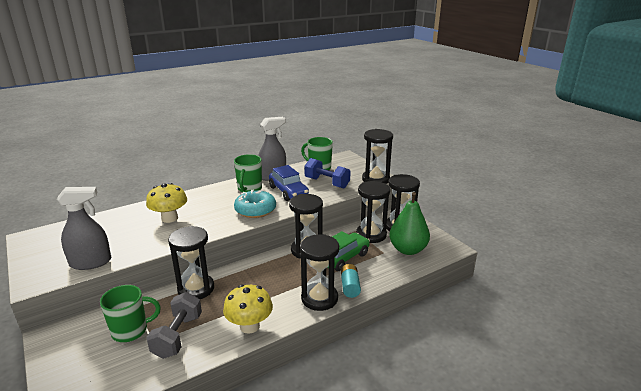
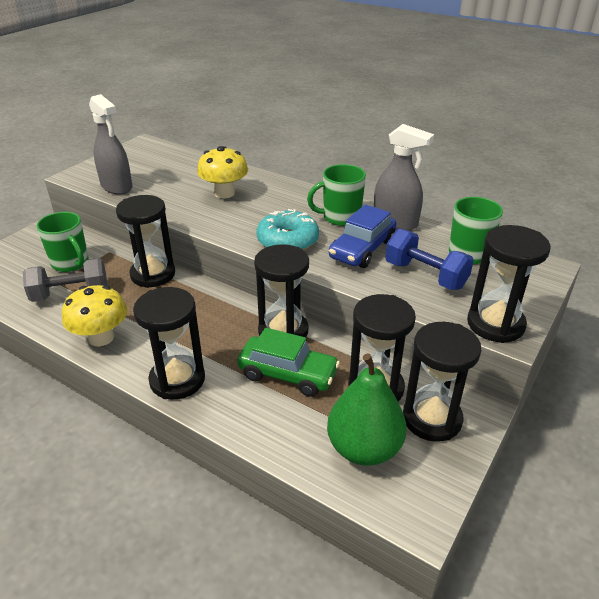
camera: 65 degrees right, 10 degrees up
(327, 183) = (425, 275): blue dumbbell -> blue dumbbell turned 60 degrees counterclockwise
(350, 286) = (219, 403): turquoise battery -> none

